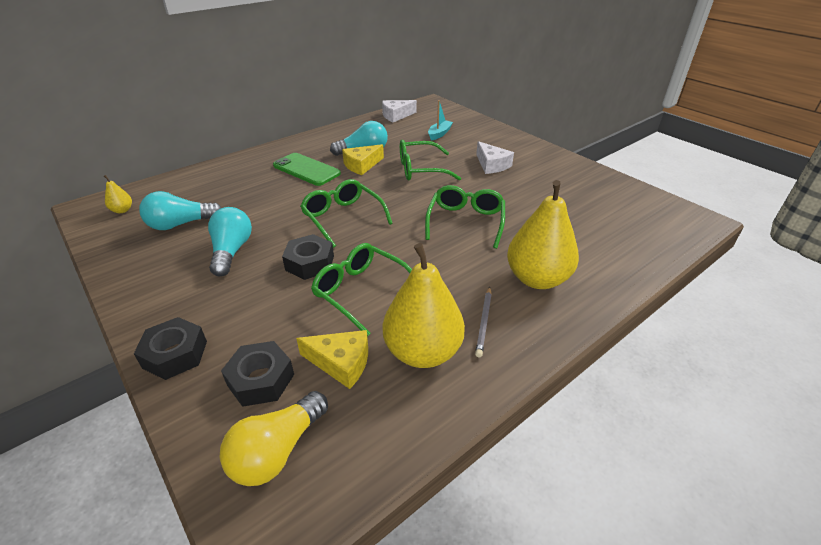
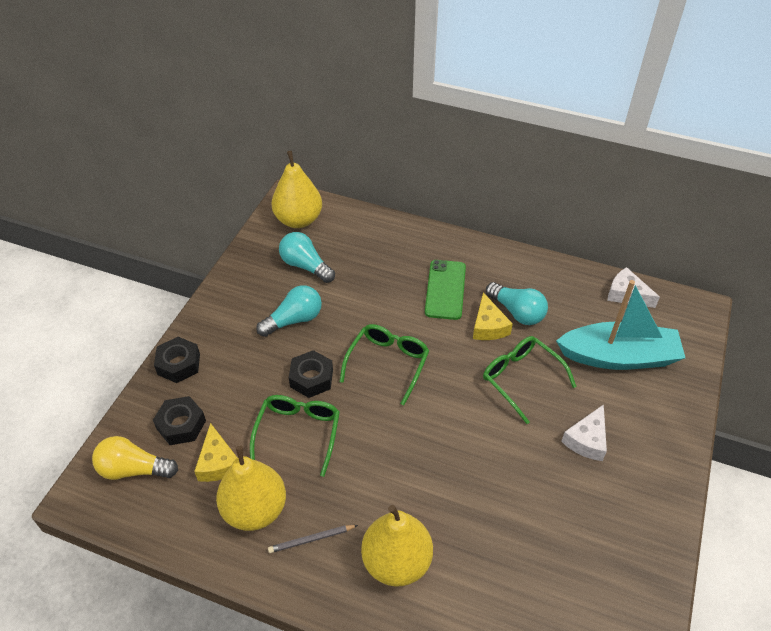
camera: 60 degrees right, 10 degrees up
(122, 210) = (298, 220): yellow pear -> yellow pear, size x2.36
(362, 165) = (488, 326): yellow cheese -> yellow cheese turned 120 degrees counterclockwise
(439, 134) = (618, 357): turquoise boat -> turquoise boat, size x2.33
(465, 222) = (450, 463): green glasses -> none

